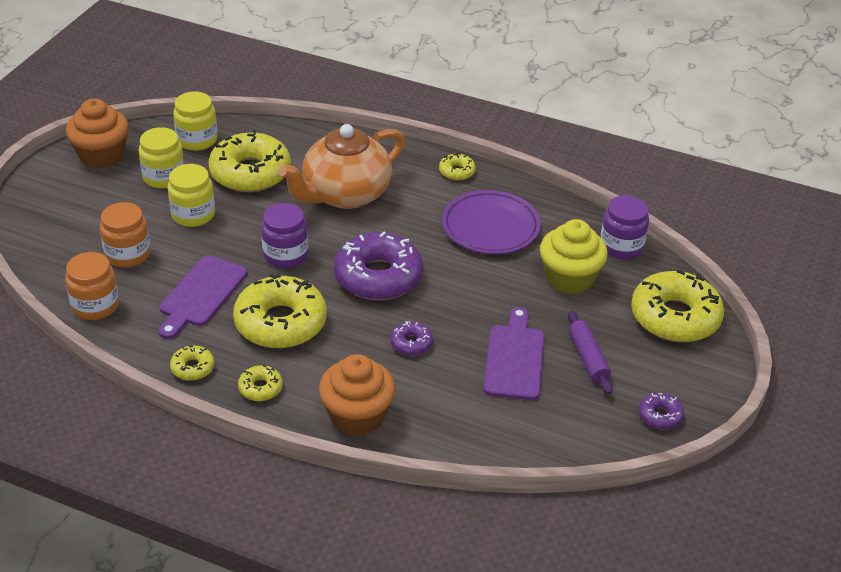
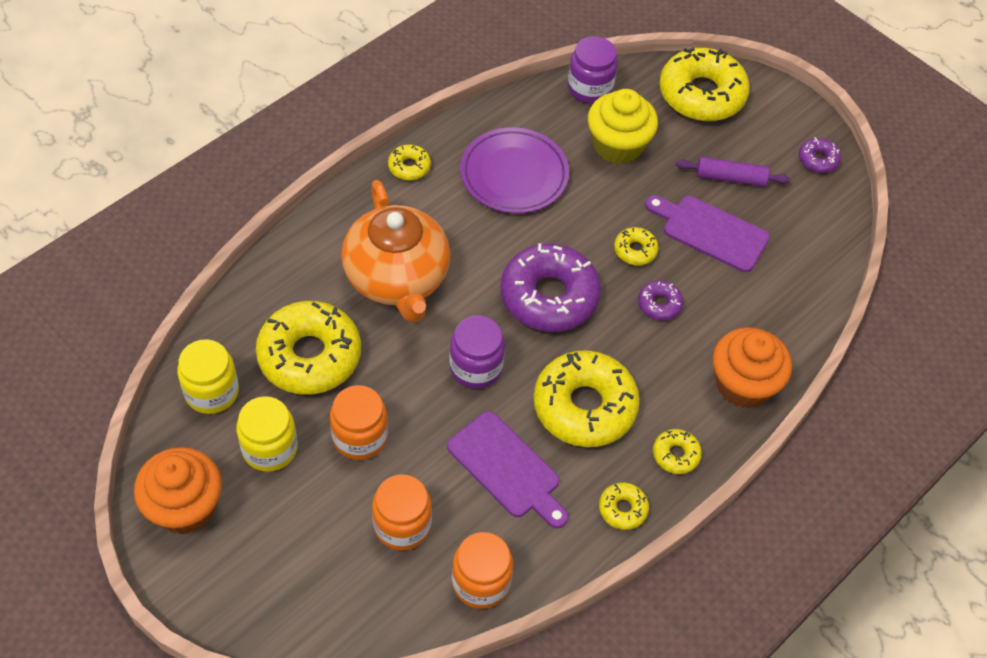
camera: 70 degrees left, 15 degrees up
(193, 214) = (360, 437): yellow jar -> orange jar
(460, 315) = (635, 250): none -> yellow donut

